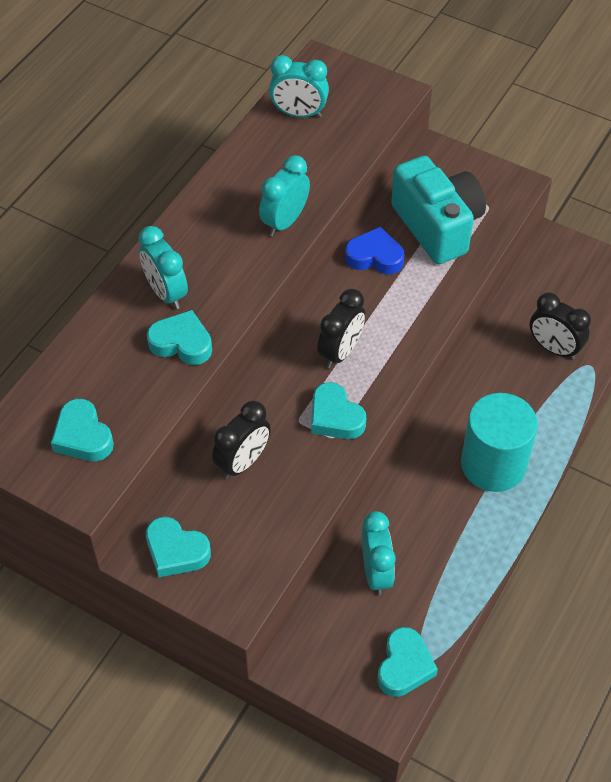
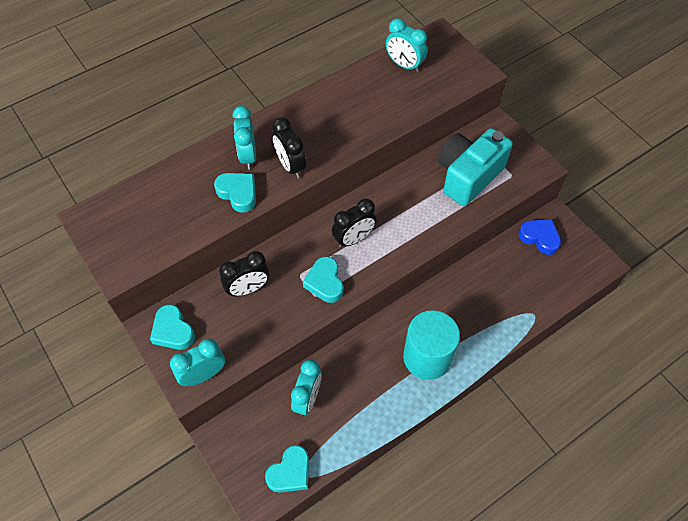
camera: 25 degrees right, 5 degrees up
(83, 436) = (141, 232): turquoise heart -> none
(284, 221) = (352, 135): turquoise clock -> turquoise clock (203, 374)
(374, 257) = (413, 182): blue heart -> blue heart (539, 238)
(437, 226) = (468, 176): turquoise camera -> turquoise camera turned 135 degrees counterclockwise
(554, 348) = (514, 292): black clock -> black clock (290, 166)

